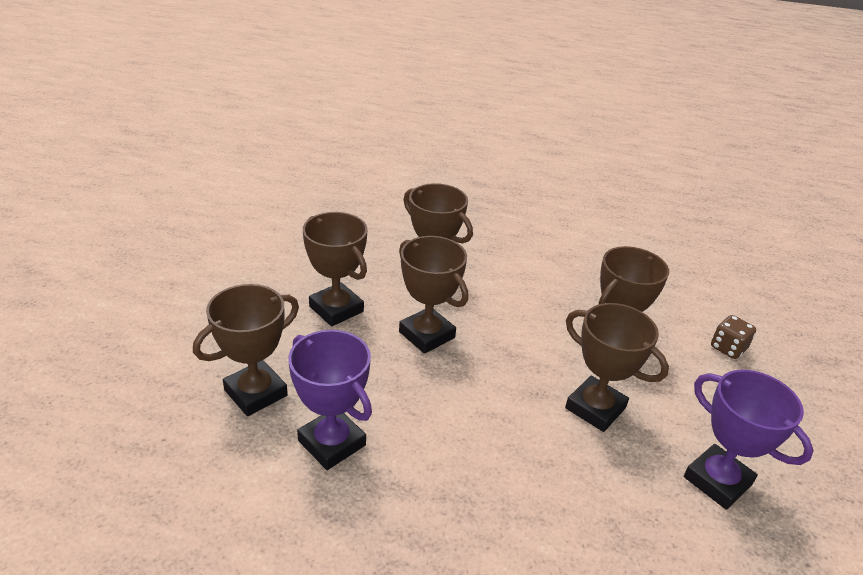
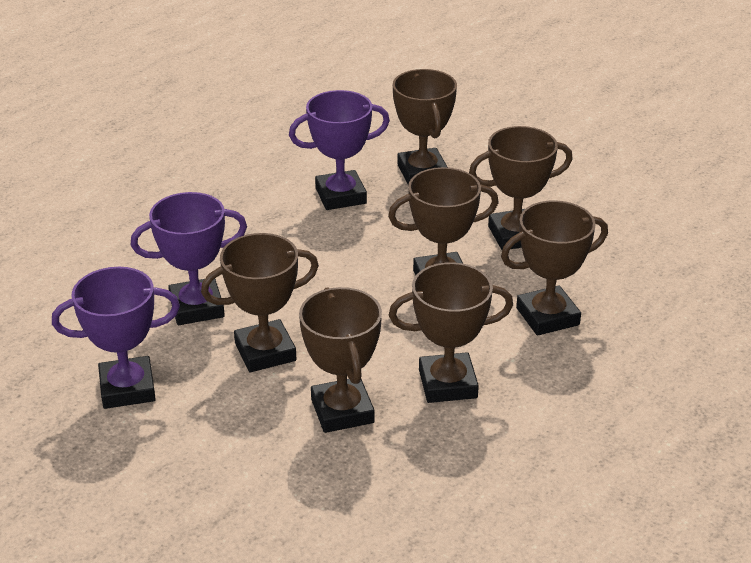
camera: 120 degrees right, 0 degrees up
(539, 303) = (447, 384): none -> brown trophy
(585, 482) = (197, 307): none -> purple trophy
(728, 348) = (265, 515): brown dice -> none

